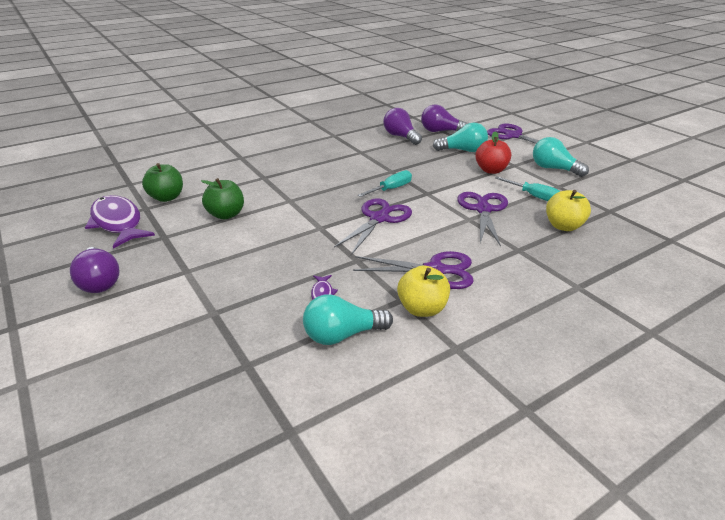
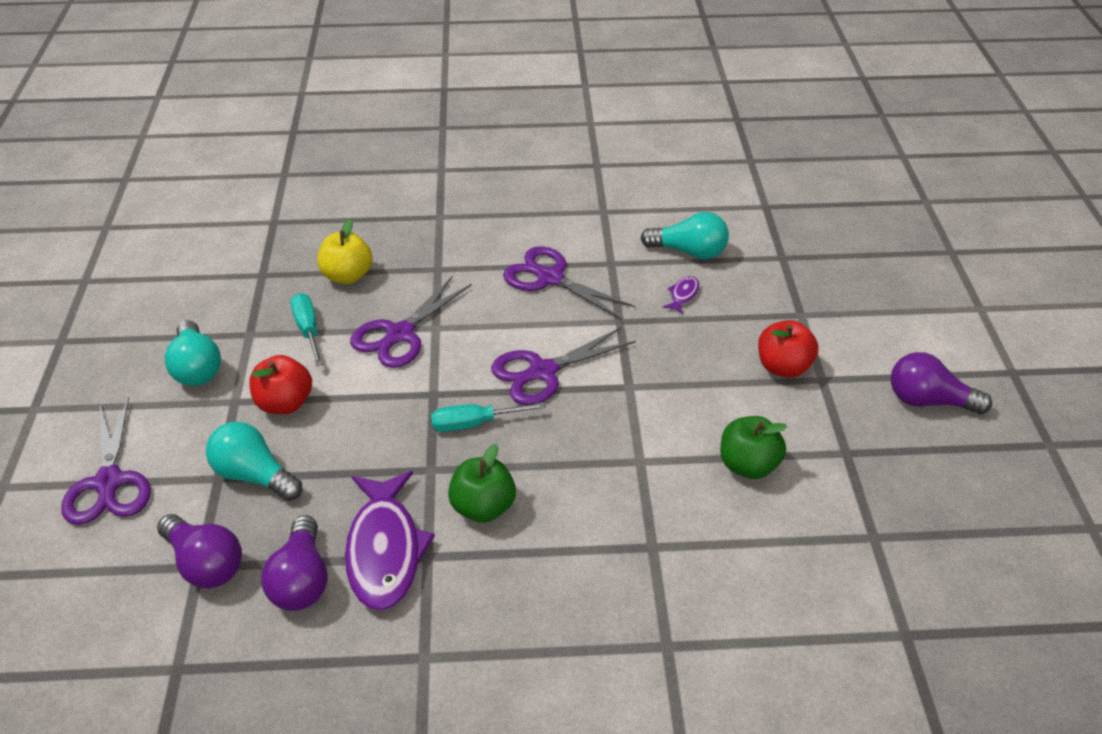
camera: 150 degrees left, 10 degrees up
(99, 282) = (928, 401): purple light bulb -> purple light bulb turned 75 degrees counterclockwise
(118, 223) = (917, 513): purple fish -> purple fish (384, 550)
(166, 197) = (836, 553): green apple -> green apple (483, 507)
(218, 269) = (783, 367): none -> red apple
(422, 309) = (600, 248): yellow apple -> none

